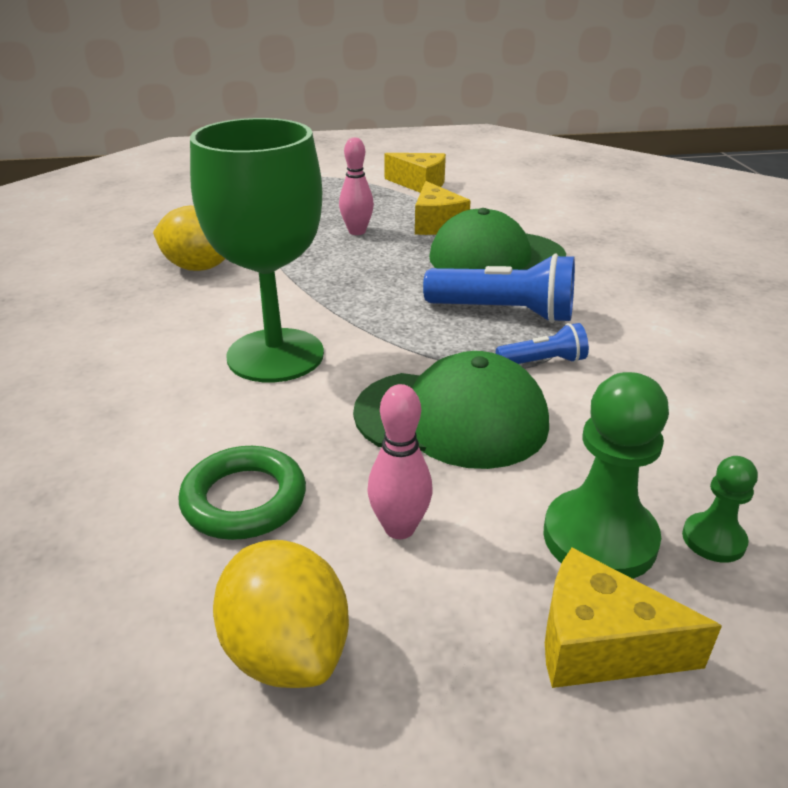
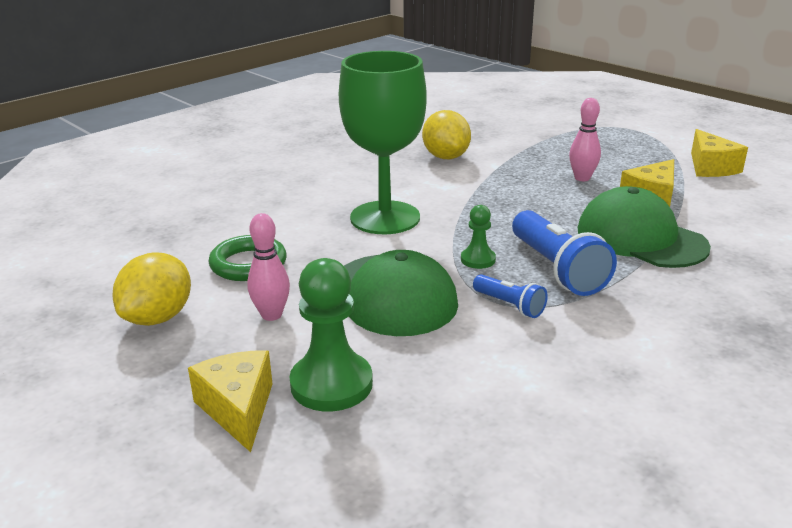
camera: 55 degrees right, 5 degrees down
(713, 539) = (377, 431): green pawn -> green pawn (478, 259)

